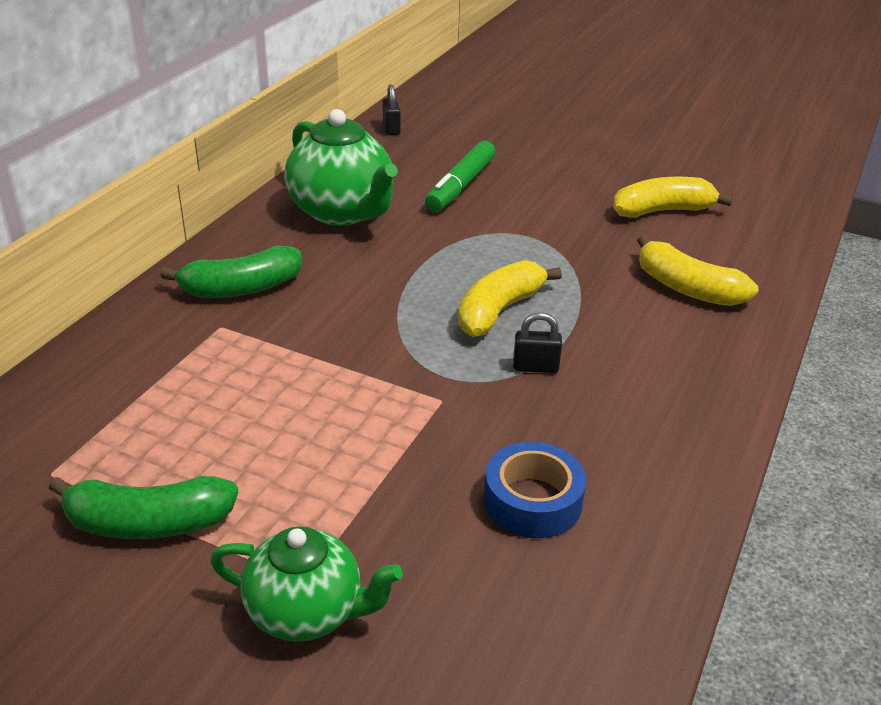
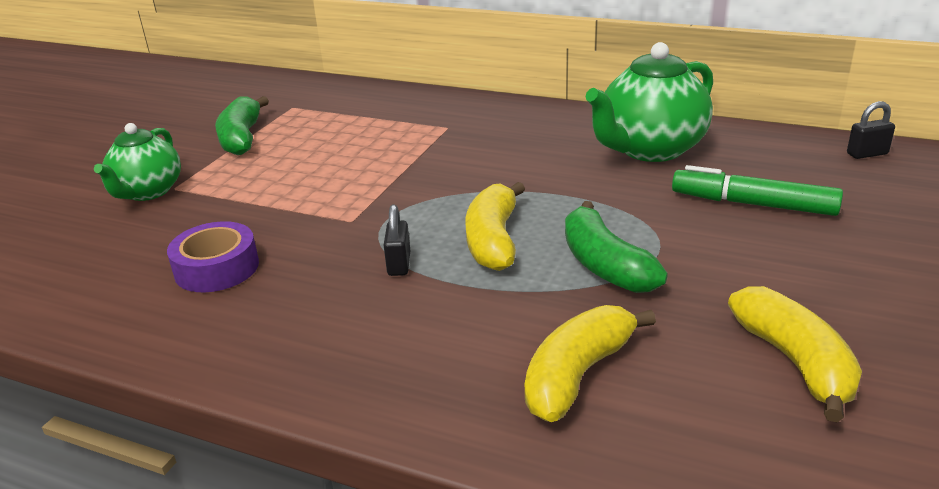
camera: 90 degrees right, 5 degrees down
(241, 288) = (502, 126): green banana -> green banana (605, 265)
(499, 311) = (493, 240): yellow banana -> yellow banana turned 120 degrees counterclockwise
(532, 501) = (217, 268): blue tape -> purple tape

